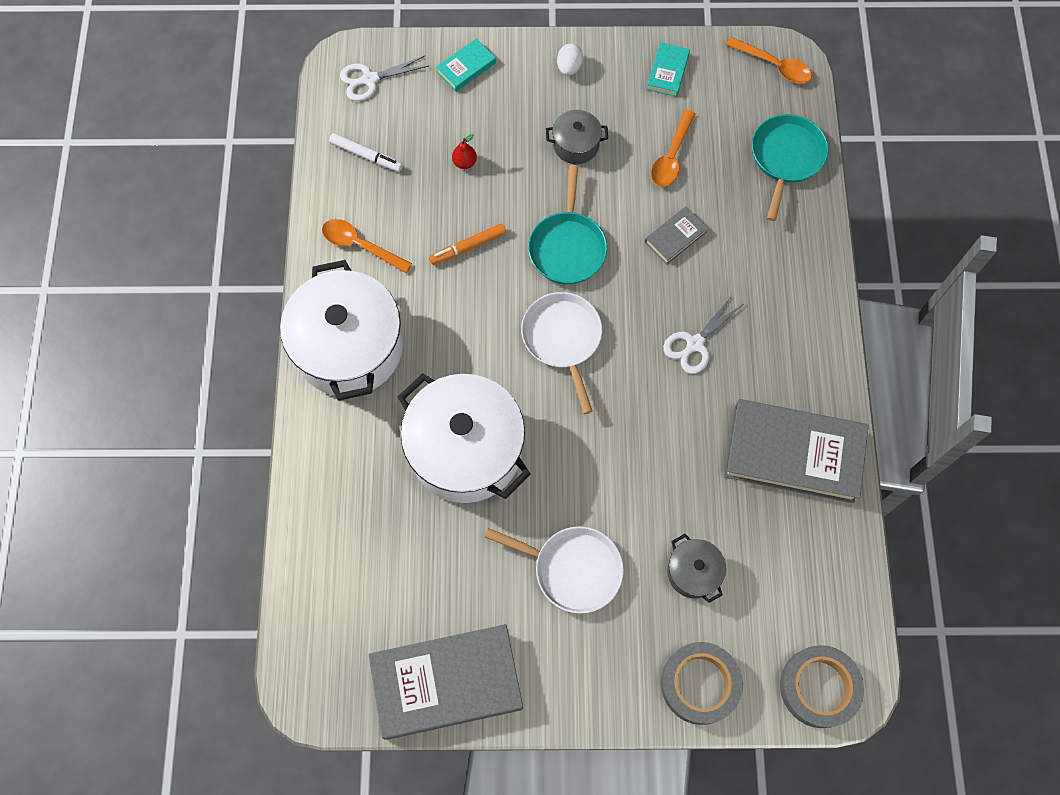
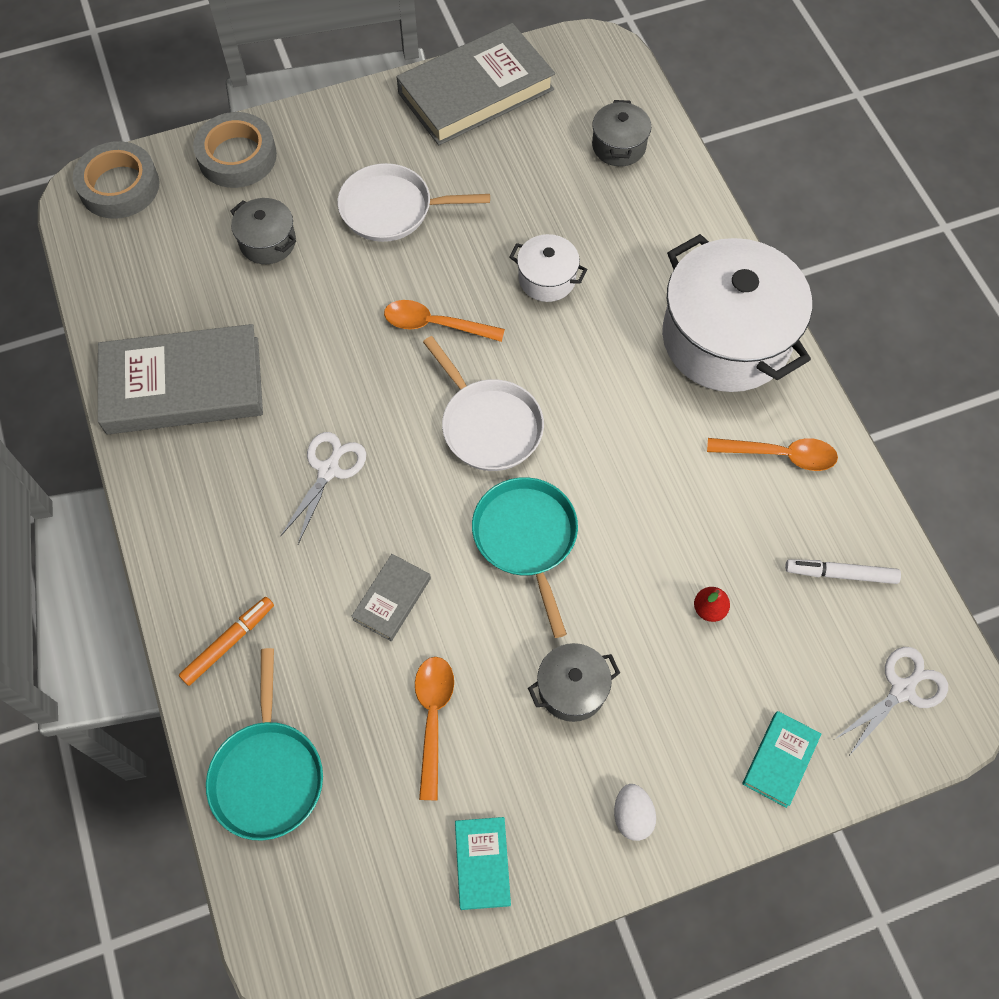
camera: 160 degrees right, 5 degrees down
(342, 566) = (619, 146): none -> grey pot
(466, 450) = (547, 279): white pot -> white pot, size x0.46
(468, 247) = (650, 497): orange marker -> orange marker (228, 643)
(773, 65) = (321, 939): orange spoon -> orange spoon (435, 325)

